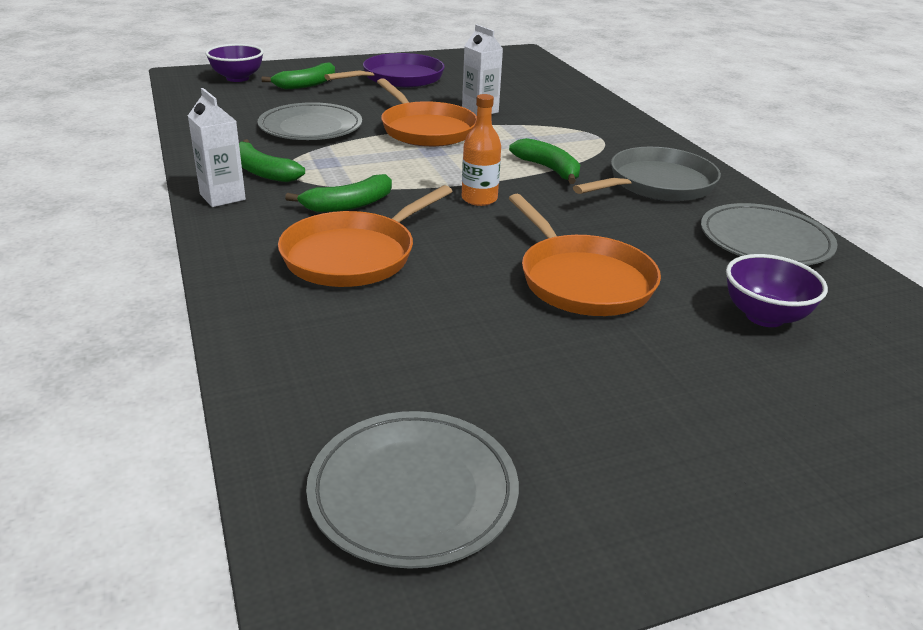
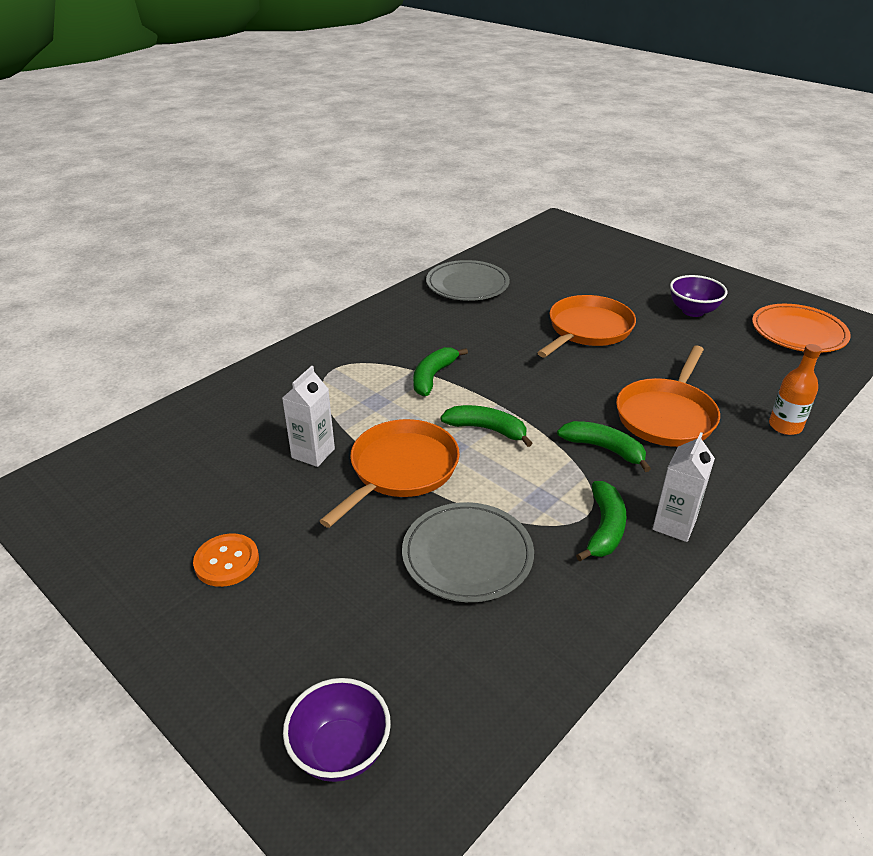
camera: 115 degrees left, 5 degrees up
(306, 84) = (317, 644): green banana -> green banana (487, 429)
(353, 255) = (666, 416): orange pan -> orange pan turned 105 degrees clockwise
(399, 78) = (227, 561): purple pan -> orange button
(413, 492) = (798, 332): grey plate -> orange plate
(479, 199) = (523, 393): orange bottle -> orange bottle (785, 426)
(657, 184) = (415, 328): grey pan -> none
(764, 316) = (558, 278): purple bowl -> purple bowl (693, 311)

